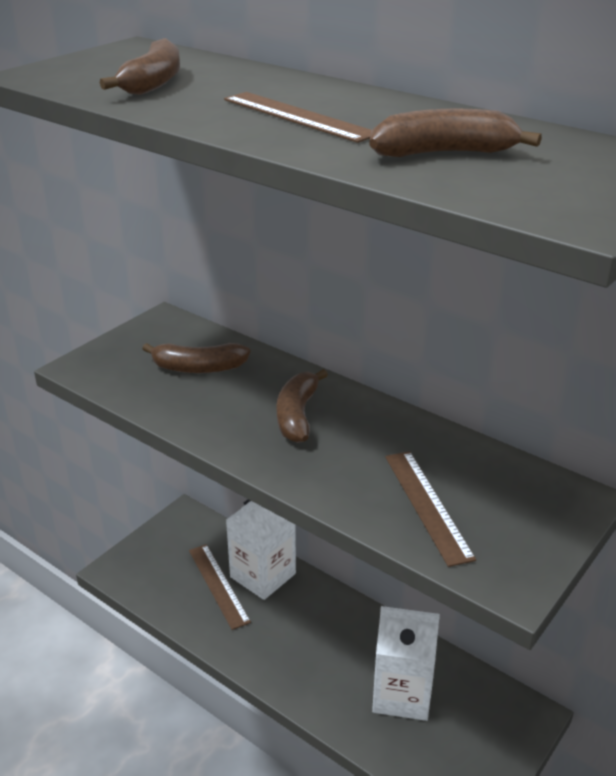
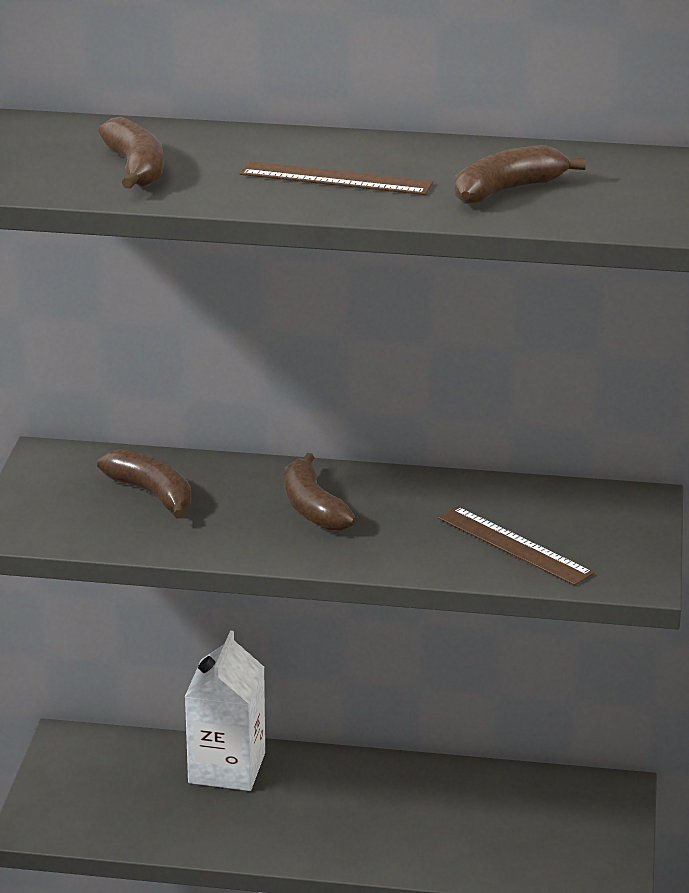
camera: 30 degrees left, 5 degrees down
(198, 368) = (152, 494): brown banana -> brown banana turned 105 degrees counterclockwise
(218, 585) = (181, 796): brown ruler -> none
(402, 694) = (476, 820): white carton -> none

